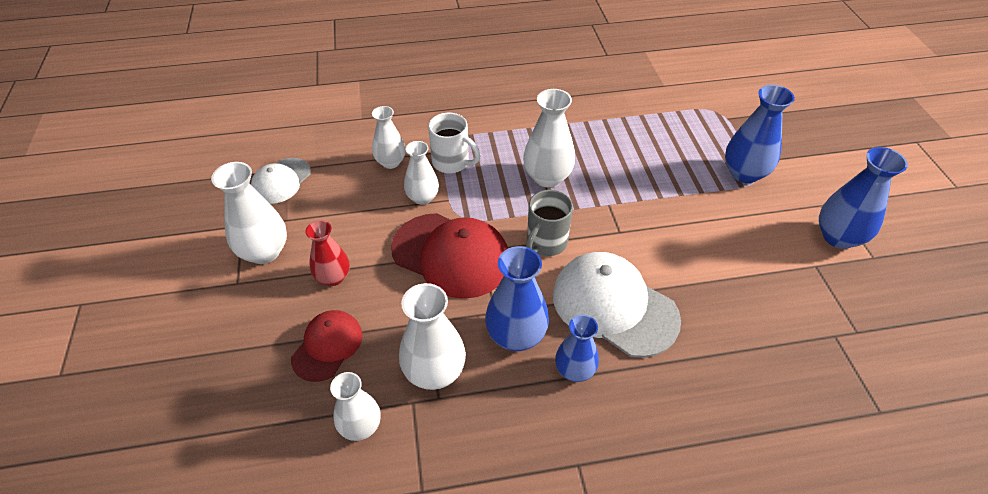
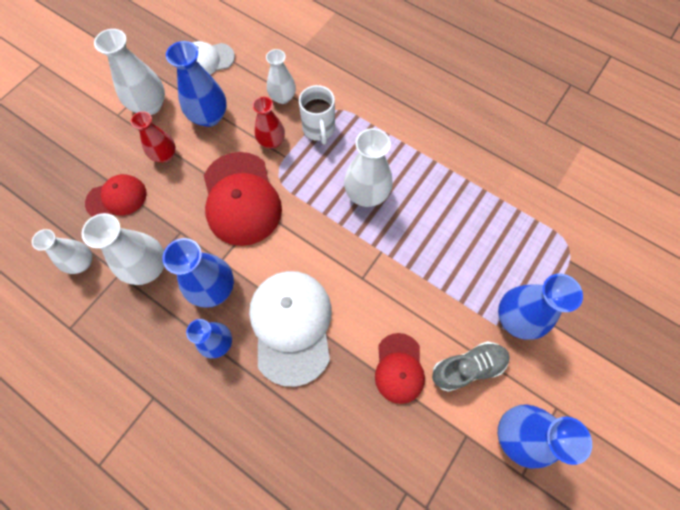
camera: 45 degrees right, 20 degrees up
(339, 219) = (209, 116): none -> blue vase
(422, 197) = (271, 141): white vase -> red vase
(545, 243) = (305, 242): grey mug -> none
(722, 265) = (399, 368): none -> red cap
(759, 226) = (467, 367): none -> grey shoe

